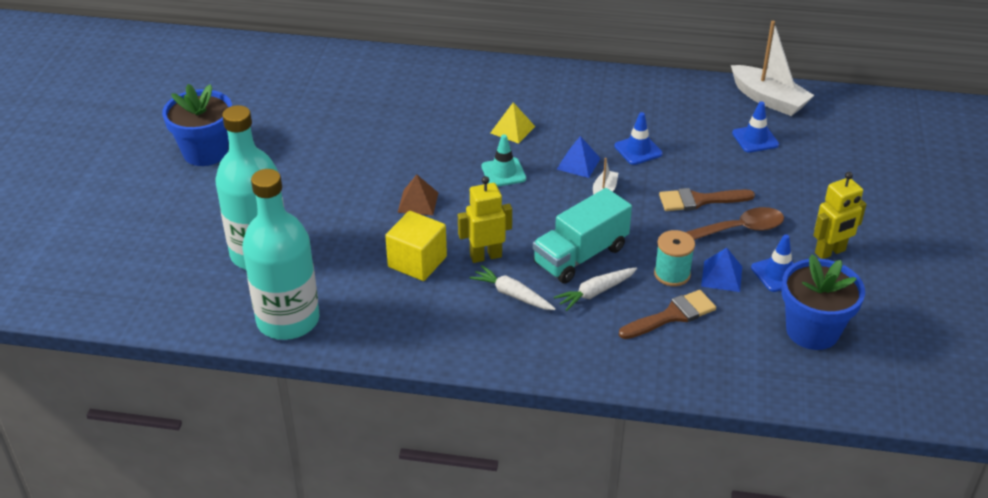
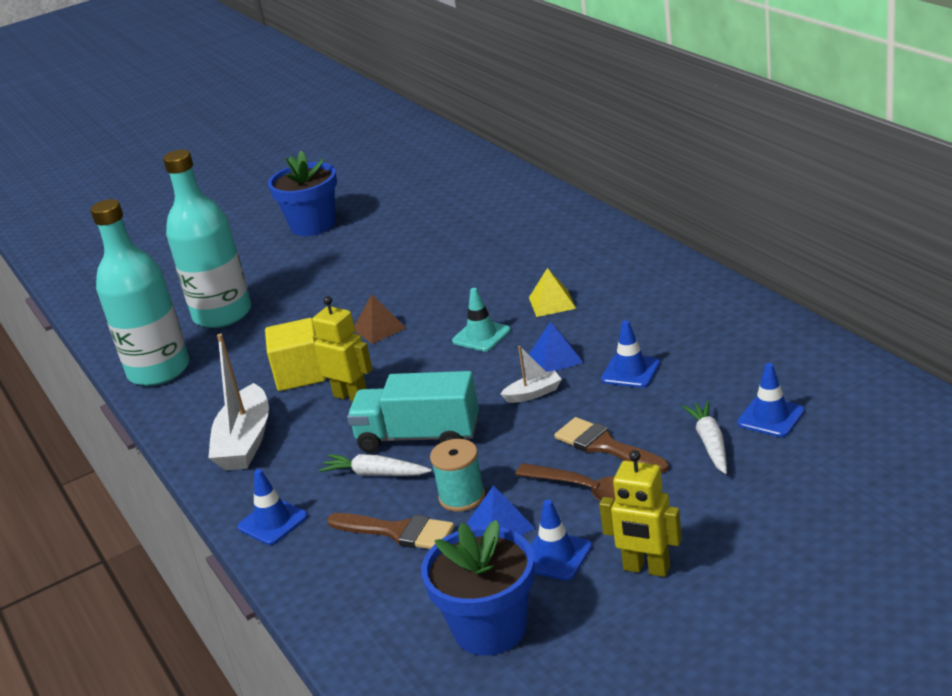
camera: 55 degrees right, 10 degrees down
(512, 295) = (316, 438): white carrot -> white carrot (710, 443)
(584, 359) = (273, 522): none -> blue traffic cone
(768, 99) = (860, 385): white boat -> white boat (245, 442)

